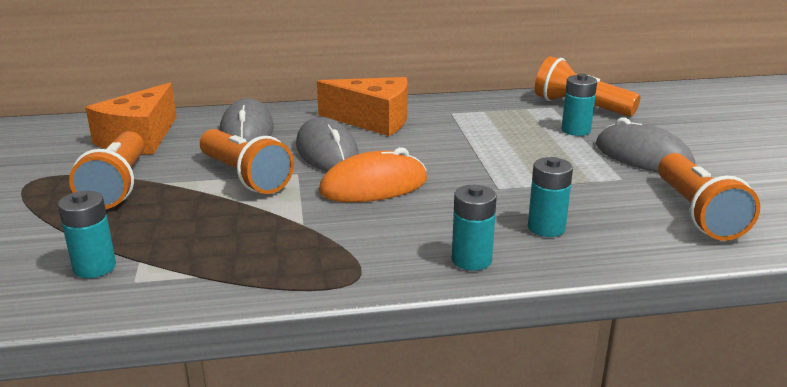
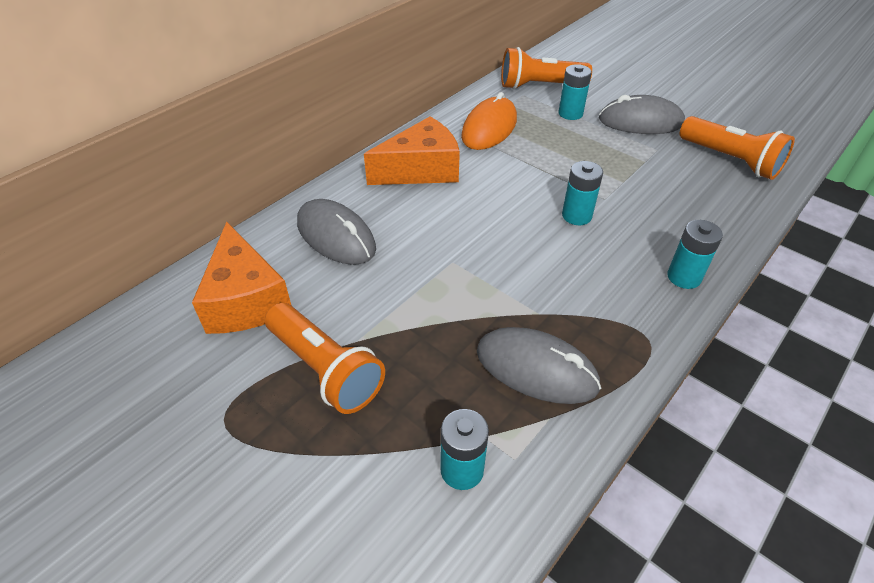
camera: 40 degrees left, 20 degrees up
(245, 177) = (419, 290): orange flashlight -> none
(327, 152) = (440, 225): grey mouse -> grey mouse (536, 369)
(374, 186) = (528, 243): orange mouse -> orange mouse (489, 128)
(546, 228) = (680, 220): turquoise battery -> turquoise battery (576, 216)

